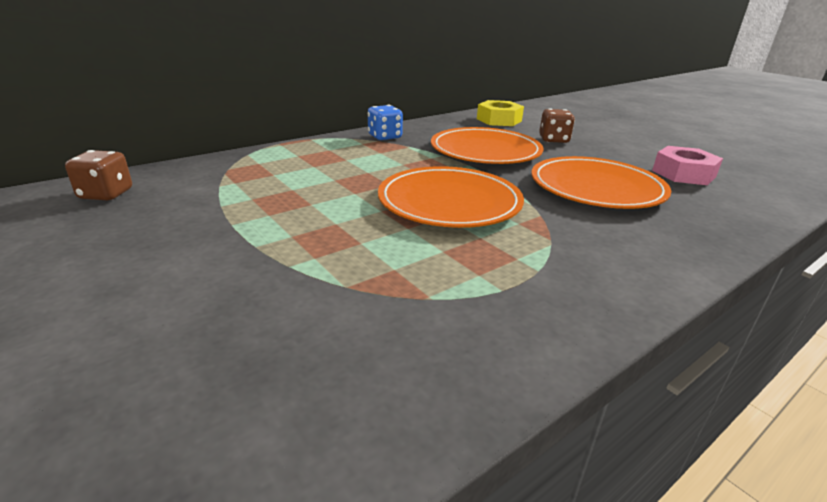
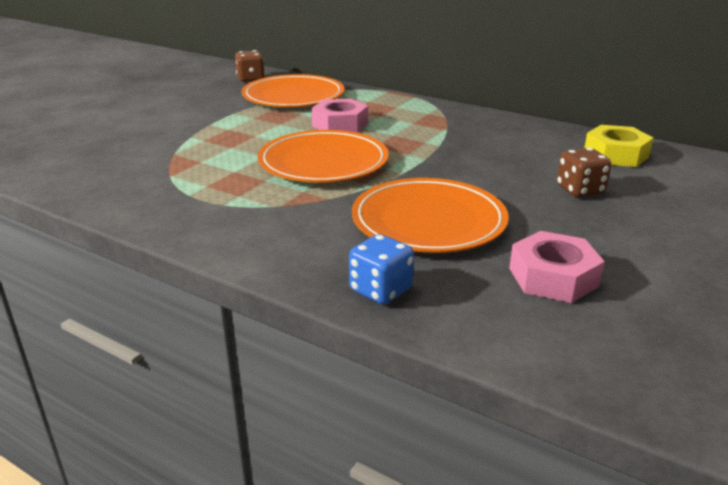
camera: 70 degrees right, 0 degrees up
(351, 178) = (340, 124): none -> pink nut
(385, 137) = (459, 117): blue dice -> blue dice (380, 290)
(485, 151) = (478, 160): orange plate -> orange plate (293, 96)

